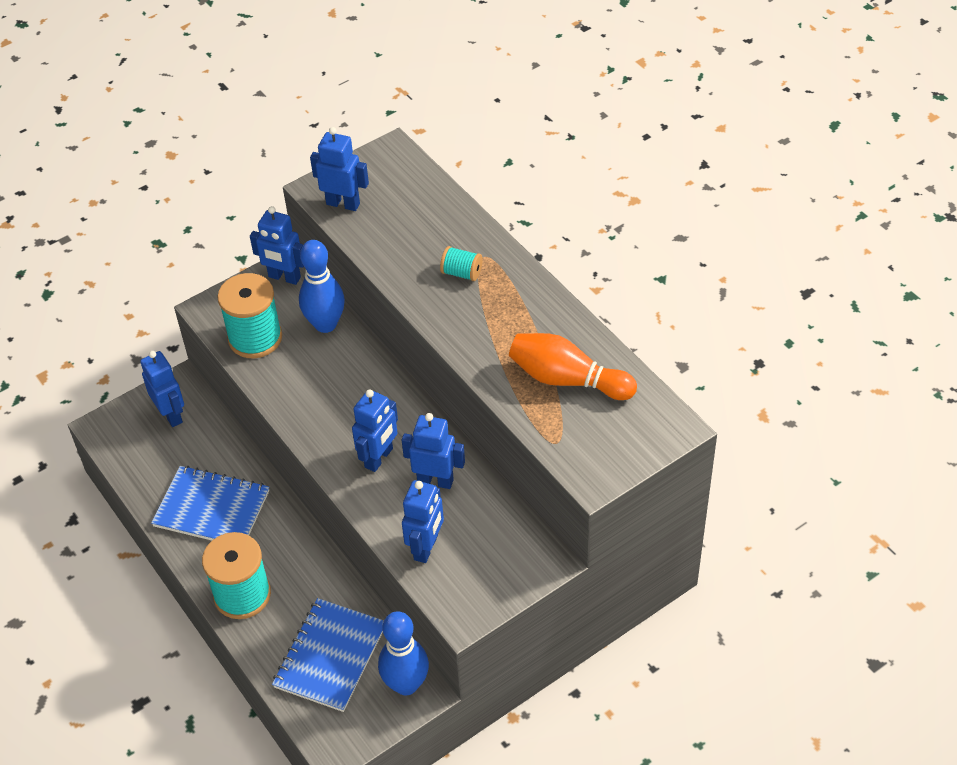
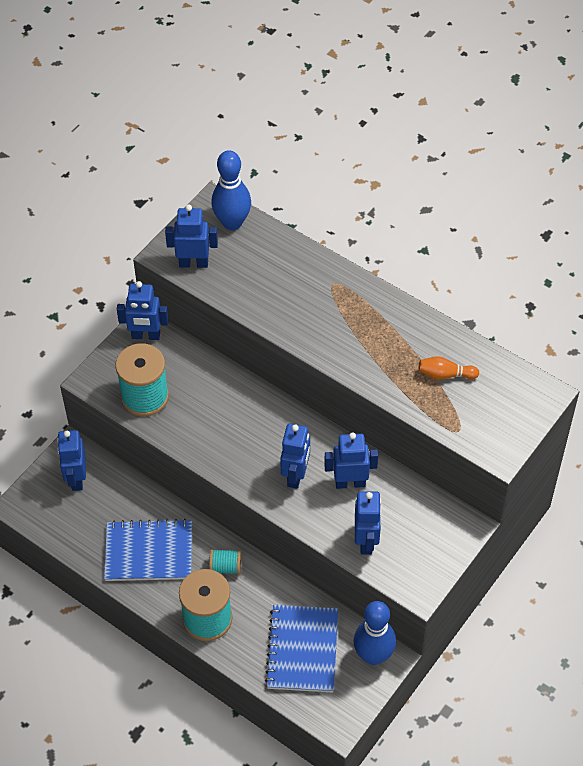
camera: 20 degrees left, 5 degrees up
(171, 414) = (76, 478): blue robot -> blue robot turned 135 degrees counterclockwise
(325, 324) = (200, 369): blue bowling pin -> blue bowling pin (232, 222)
(462, 273) = (321, 302): turquoise spool -> turquoise spool (226, 567)
(567, 379) = (445, 375): orange bowling pin -> orange bowling pin, size x0.55

